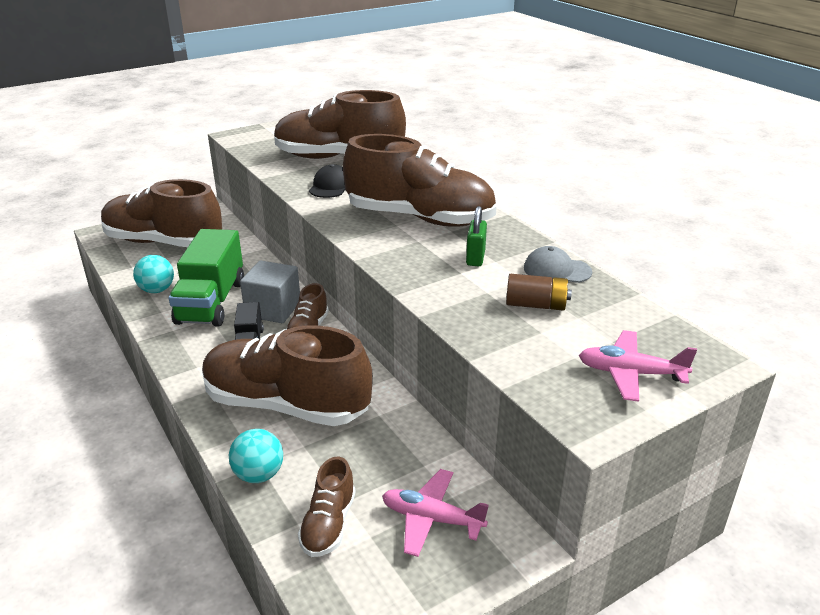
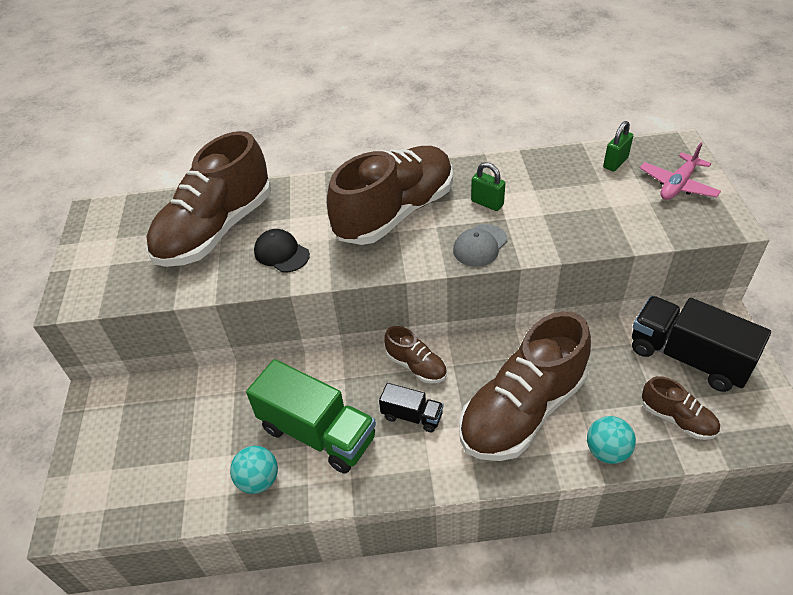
camera: 60 degrees left, 15 degrees up
(164, 242) = (149, 456): brown shoe -> none
(273, 309) = (364, 384): grey cube -> none
(431, 519) = (688, 357): pink plane -> black truck
(536, 305) = (575, 196): brown battery -> none
(557, 270) = (530, 168): grey cap -> grey cap (480, 245)
(625, 321) = (615, 163): none -> green padlock

